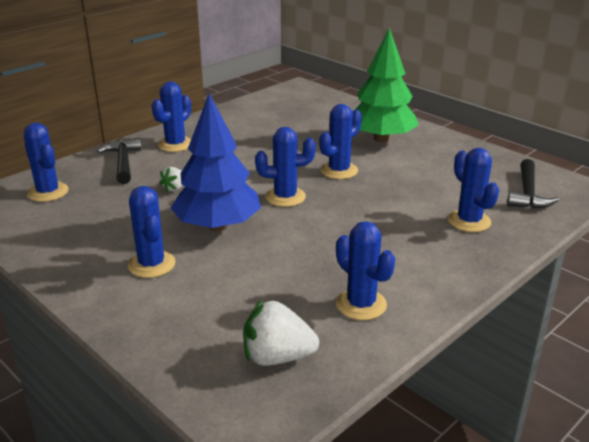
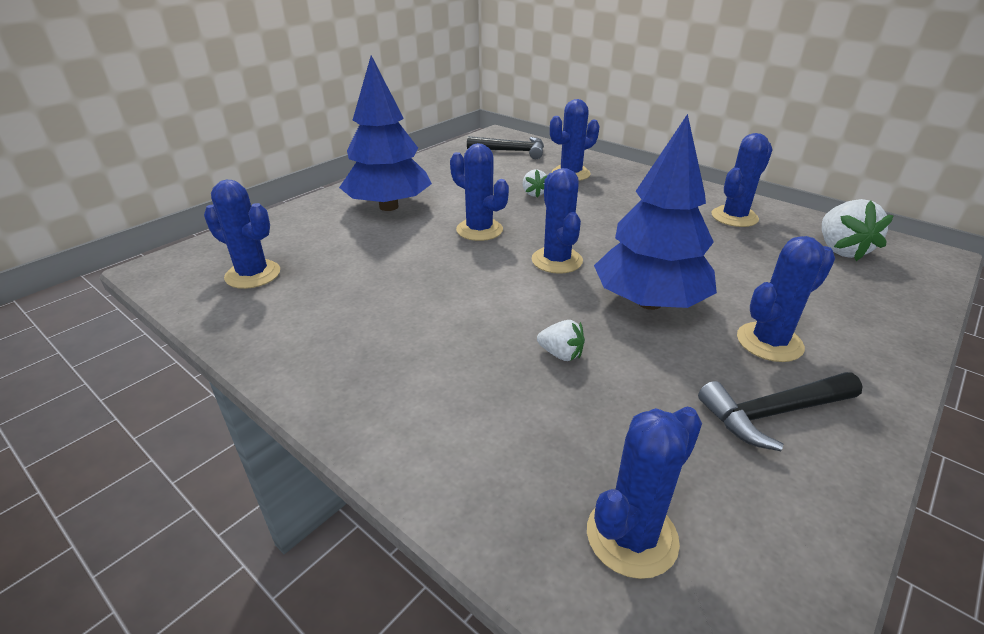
camera: 95 degrees left, 5 degrees up
(123, 162) = (473, 440): black hammer -> black hammer (772, 414)
(175, 144) = (391, 379): blue cactus -> blue cactus (253, 274)
(381, 139) = (389, 207): green tree -> blue tree
(413, 197) = (534, 193): none -> white strawberry

